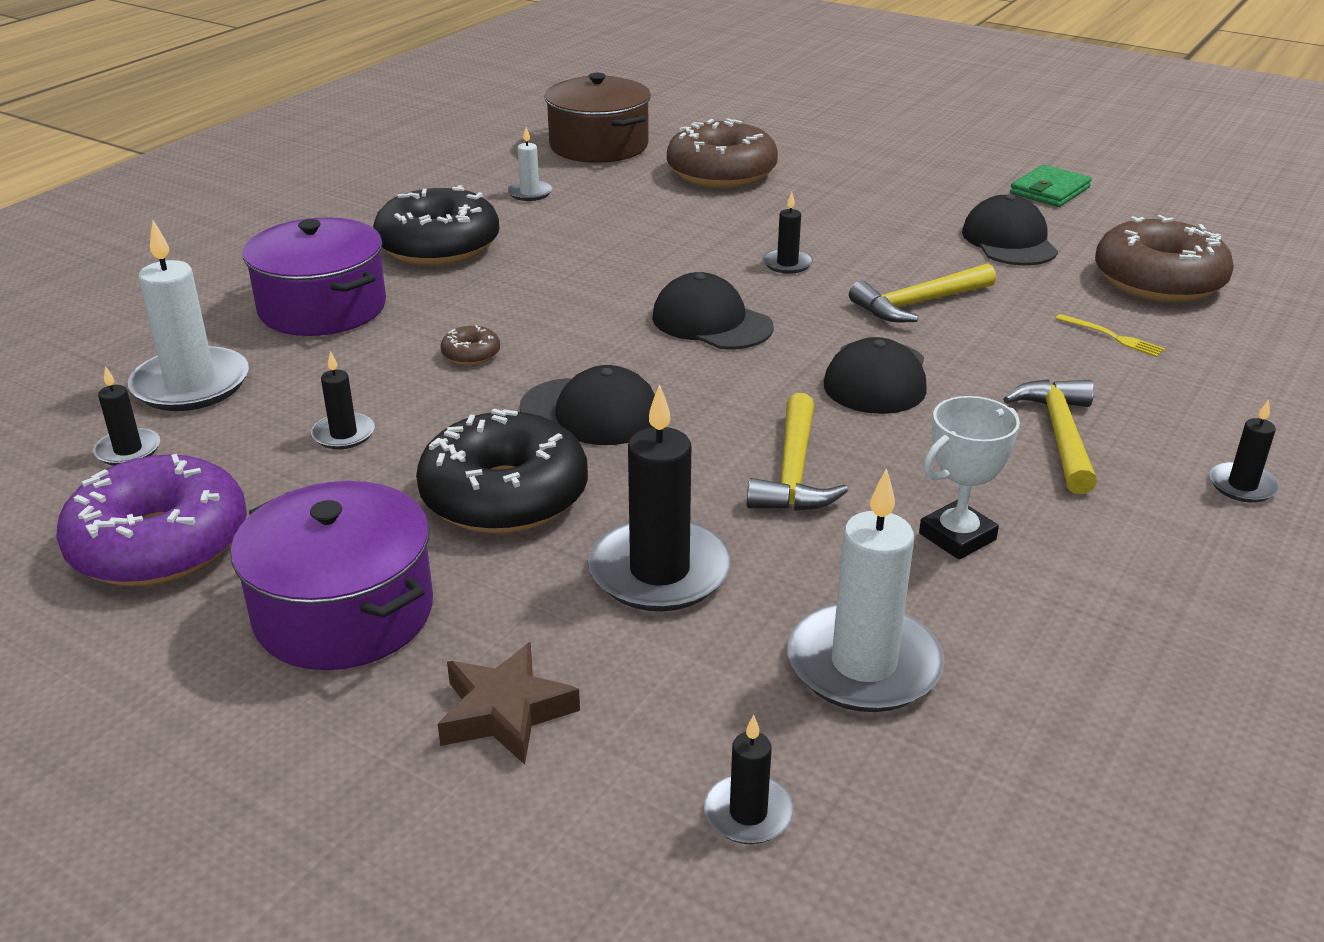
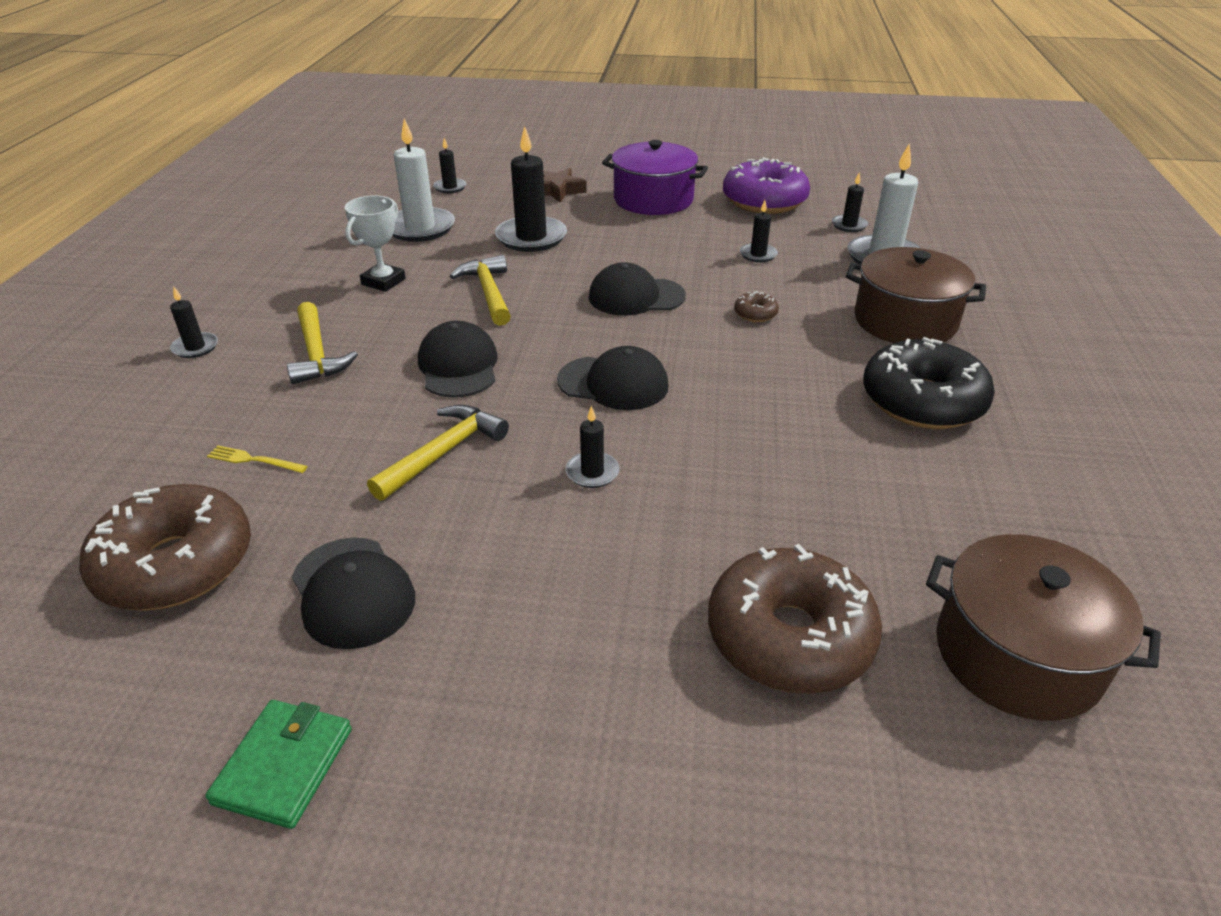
camera: 155 degrees right, 5 degrees up
(322, 308) = (905, 321): purple pot -> brown pot
(504, 496) = (636, 248): black donut -> none
(529, 193) = (955, 507): white candle -> none

